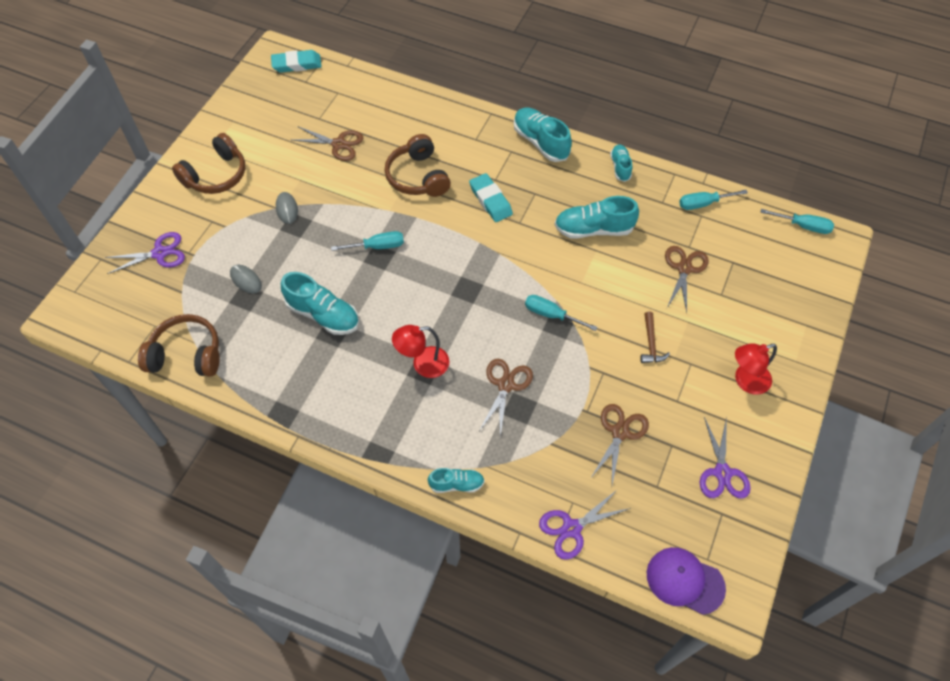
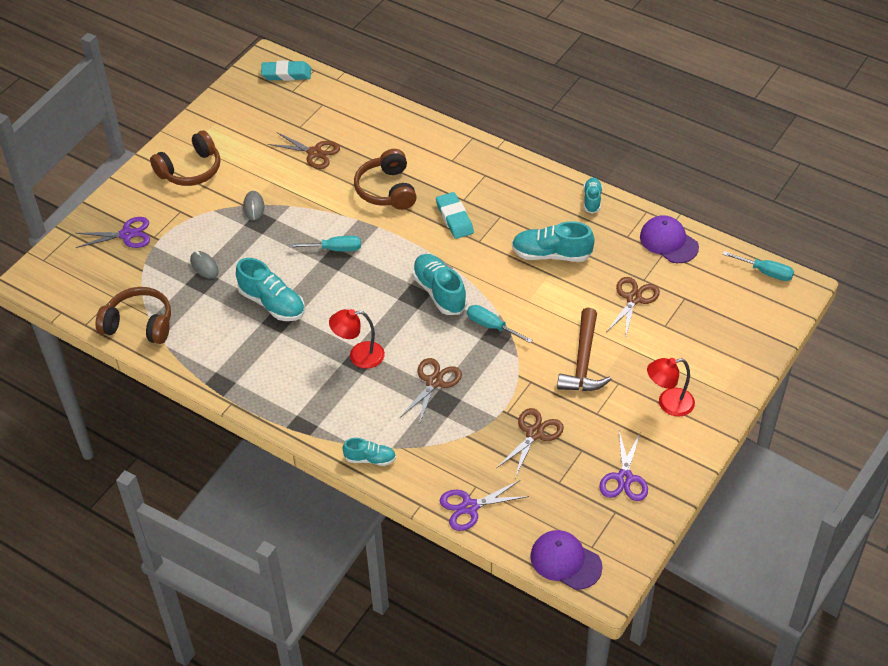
camera: 10 degrees right, 10 degrees down
(540, 142) = (516, 169): turquoise shoe -> turquoise shoe (439, 292)
(651, 343) = (583, 361): brown hammer -> brown hammer, size x1.81
(703, 204) = (668, 242): turquoise screwdriver -> purple cap

